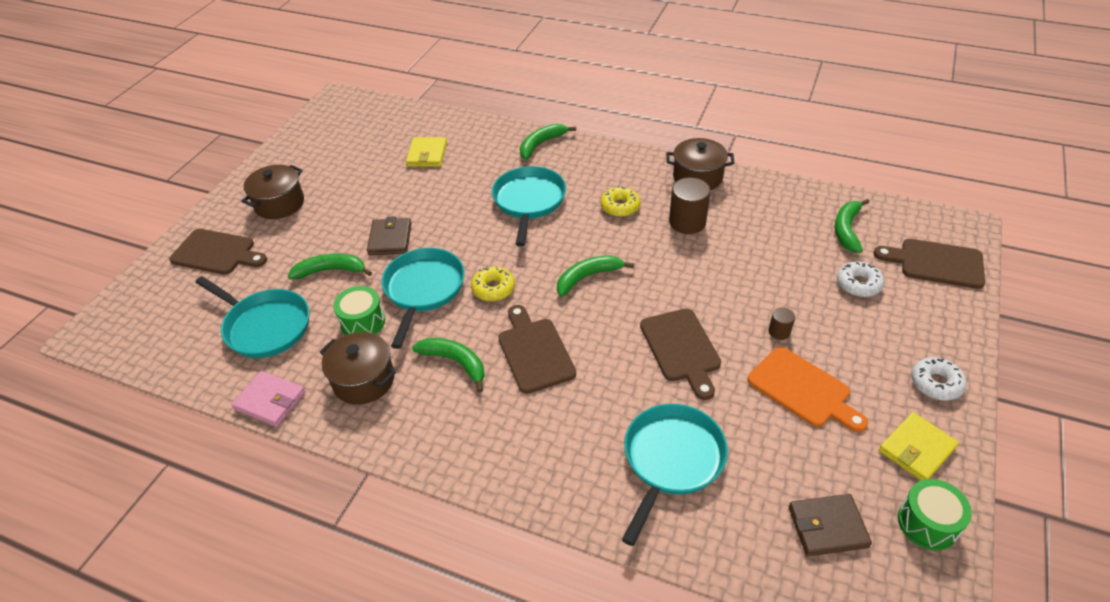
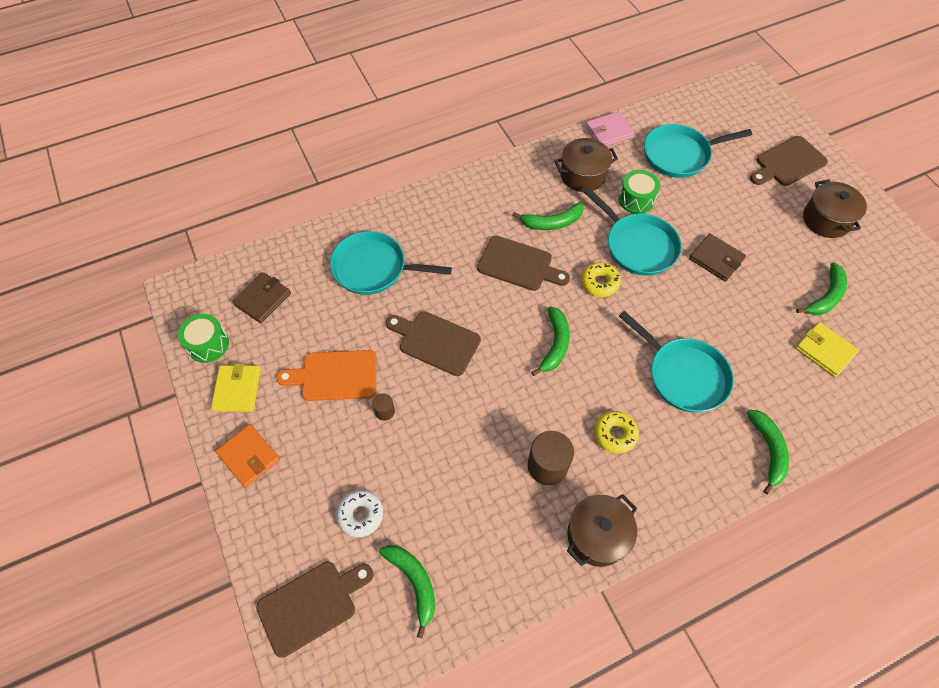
camera: 130 degrees right, 15 degrees up
(331, 270) = (708, 210): green banana -> green banana (825, 296)
(671, 460) = (374, 268): turquoise pan -> turquoise pan turned 120 degrees clockwise
(936, 383) = (249, 456): white donut -> orange wallet

